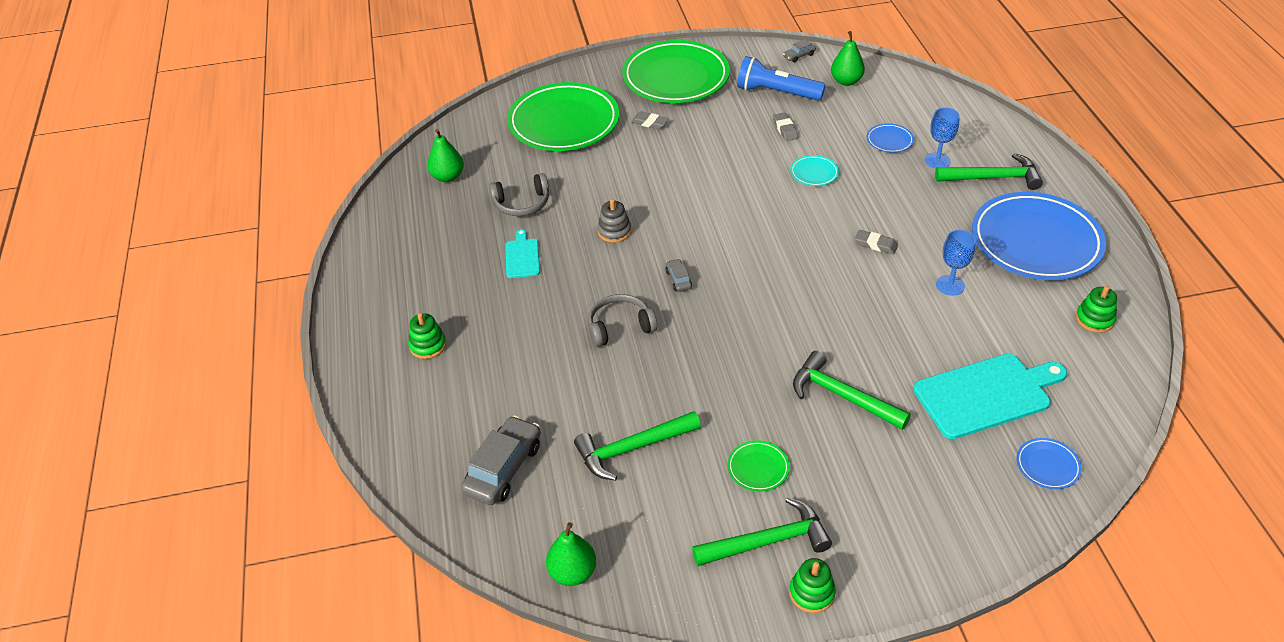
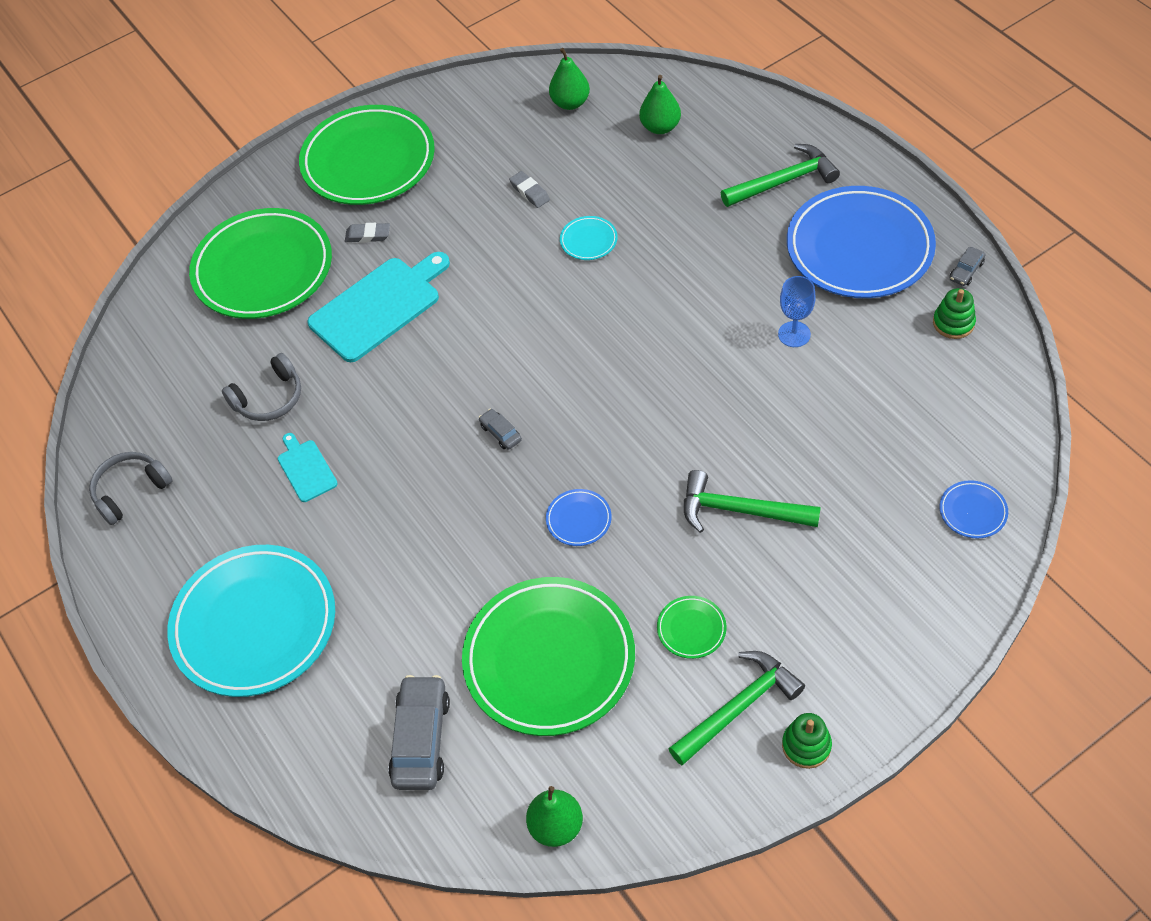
camera: 20 degrees left, 10 degrees up
(428, 345) = (254, 624): green stacking toy -> turquoise plate
(448, 177) = (158, 393): green pear -> green pear (660, 127)
(614, 231) = (397, 397): grey stacking toy -> none
(620, 327) = (464, 517): grey headphones -> grey headphones (130, 491)
(632, 449) = (549, 660): green hammer -> green plate
(776, 92) = (497, 144): blue flashlight -> none
(799, 56) = (500, 84): grey car -> grey car (966, 271)
(876, 244) = (695, 311): grey eraser -> none
(889, 140) = (653, 169): blue plate -> blue plate (578, 519)
(937, 160) = (716, 178): blue goblet -> none
(986, 394) = (882, 453): turquoise cutting board -> turquoise cutting board (378, 306)

